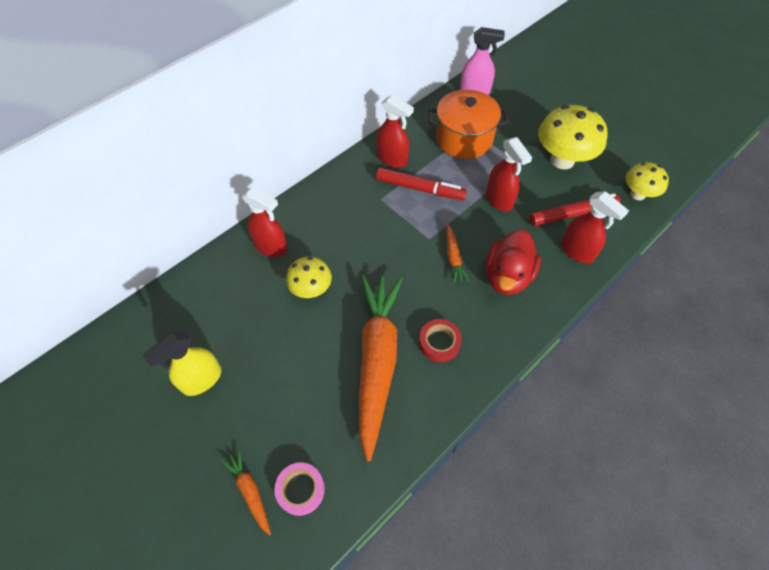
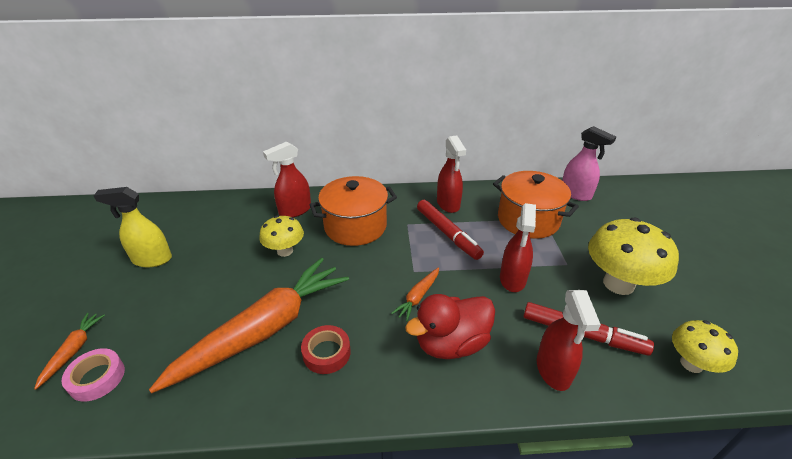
camera: 40 degrees right, 20 degrees down
(271, 247) = (295, 211): red spray bottle -> red spray bottle turned 75 degrees clockwise
(342, 228) = (355, 226): none -> orange pot

